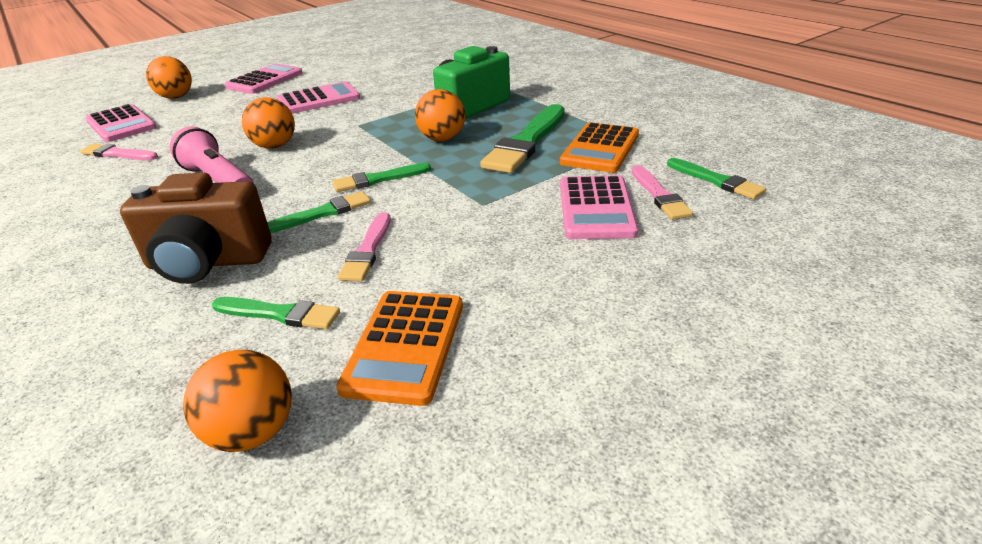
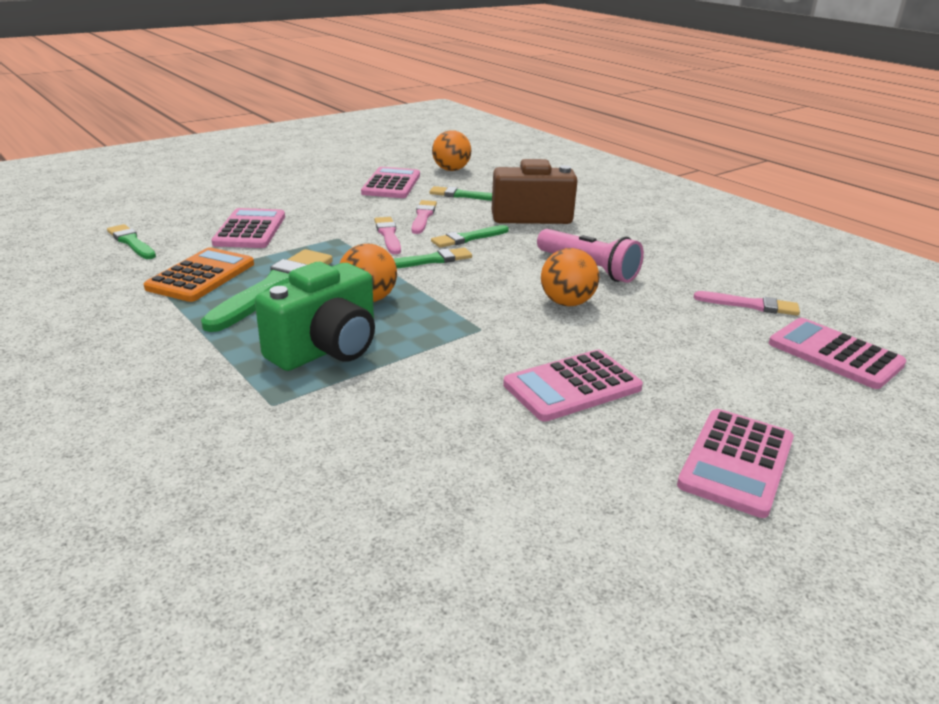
camera: 175 degrees right, 5 degrees down
(176, 97) = (851, 417): orange ball -> none
(405, 346) = (391, 184): orange calculator -> pink calculator
(659, 195) = (192, 235): pink brush -> pink brush (388, 235)

